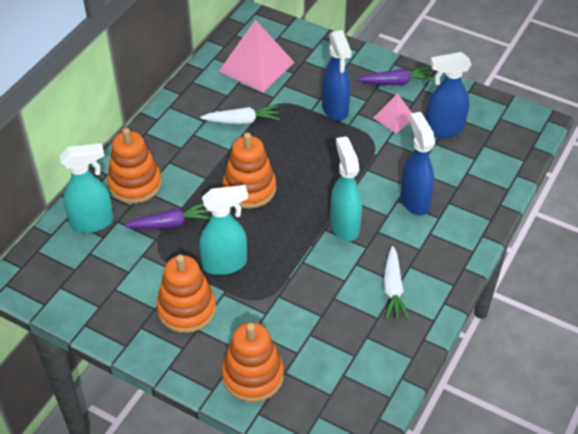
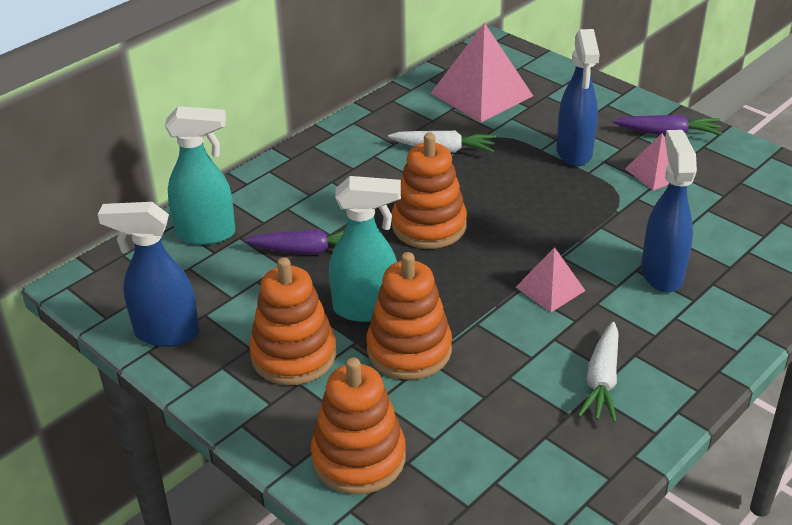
camera: 15 degrees right, 10 degrees down
(135, 184) = (278, 199): orange stacking toy -> orange stacking toy (409, 350)
(344, 225) = (550, 288): turquoise spray bottle -> pink pyramid
(443, 129) = (724, 195): blue spray bottle -> blue spray bottle (166, 333)

